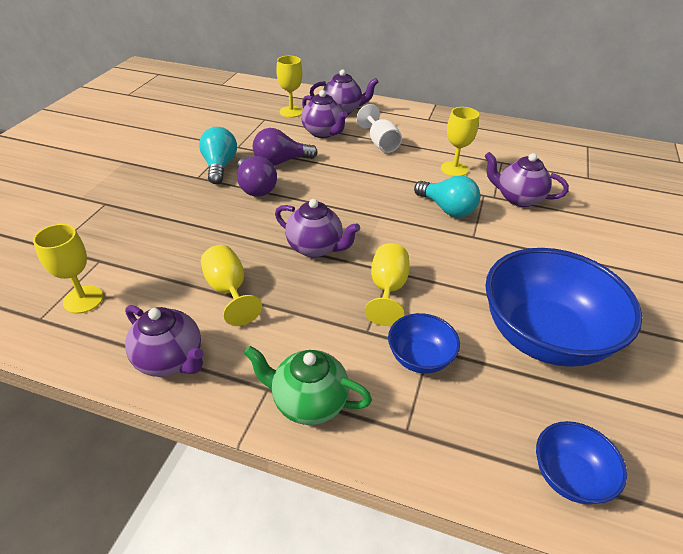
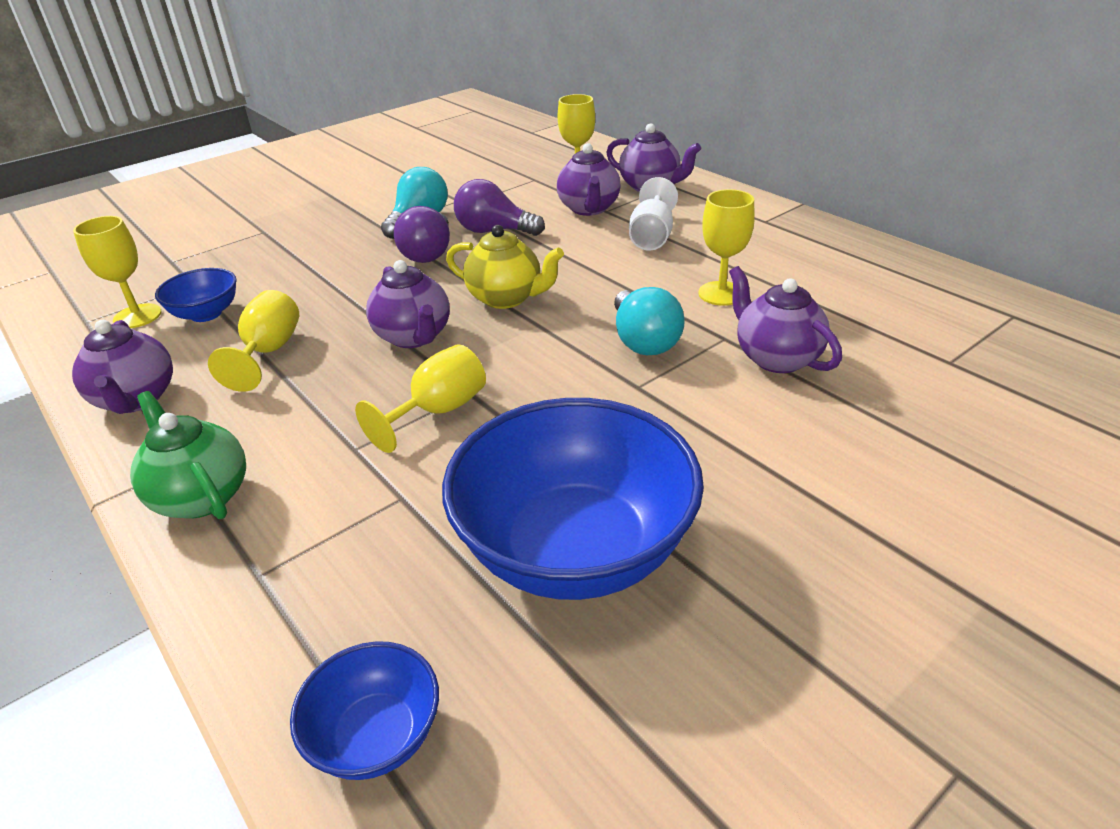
camera: 35 degrees right, 5 degrees down
(342, 205) = (506, 298): none -> yellow teapot
(420, 358) = (376, 503): blue bowl -> blue bowl (206, 314)

